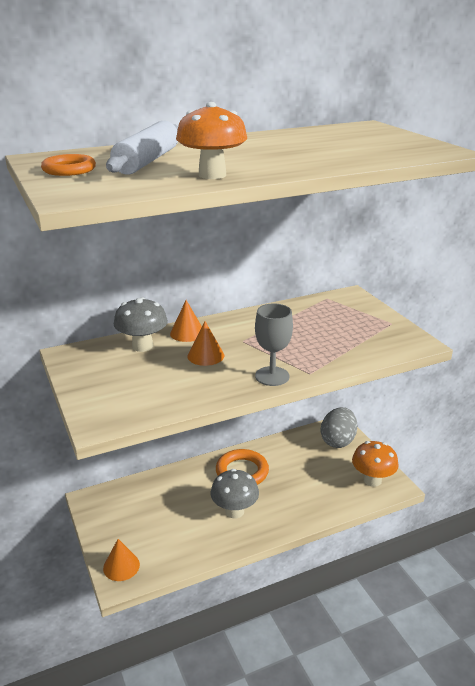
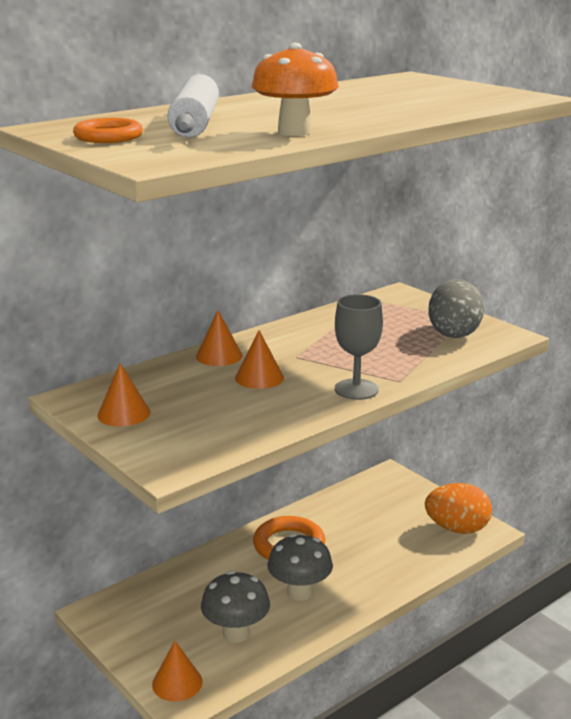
camera: 15 degrees left, 5 degrees down
(93, 373) = (124, 413): none -> orange cone
(142, 346) = (169, 377): grey mushroom -> grey mushroom (236, 633)
(338, 441) = (396, 491): grey egg -> grey egg (454, 333)
(372, 480) = (457, 529): orange mushroom -> orange egg

